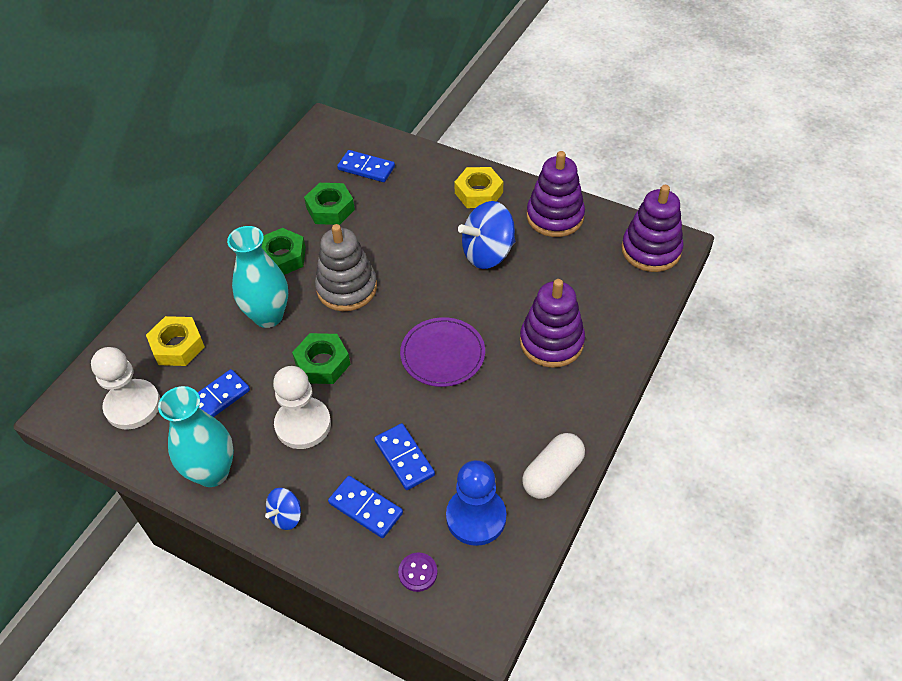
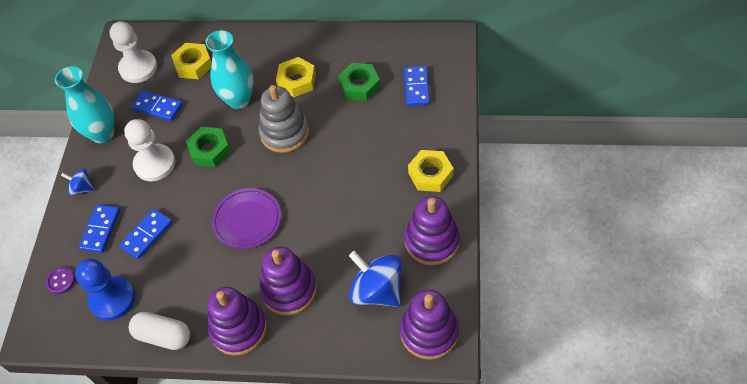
camera: 70 degrees right, 5 degrees up
(282, 257) = (297, 81): green nut -> yellow nut
(488, 253) = (364, 208): blue spinning top -> blue spinning top (377, 290)
(577, 399) = (239, 328): none -> purple stacking toy

